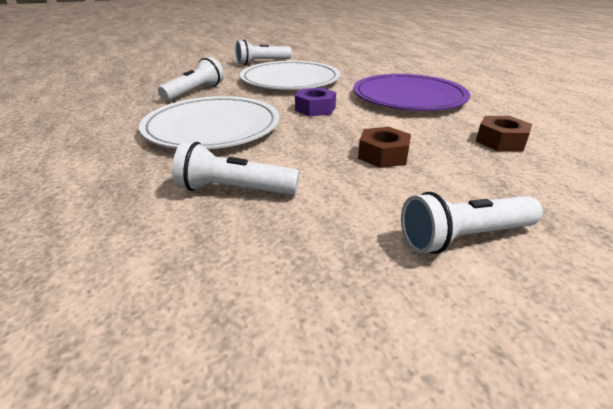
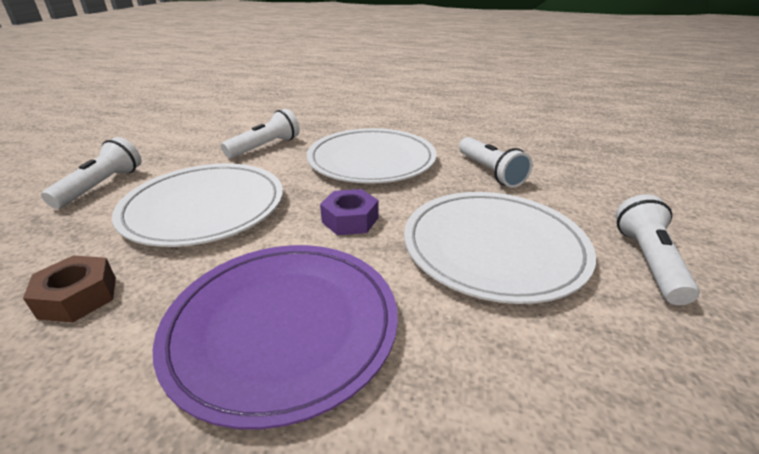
camera: 125 degrees right, 0 degrees up
(383, 155) = (204, 207): brown nut -> white plate

